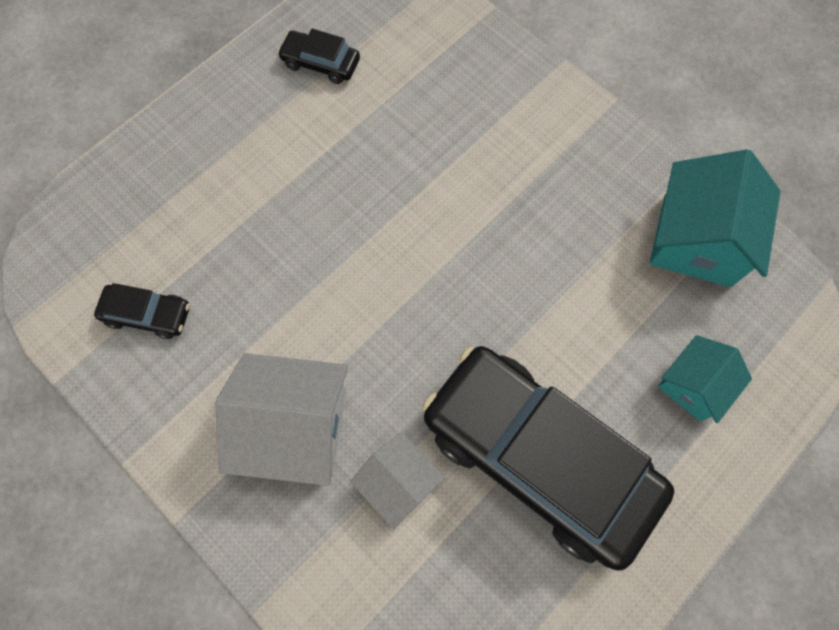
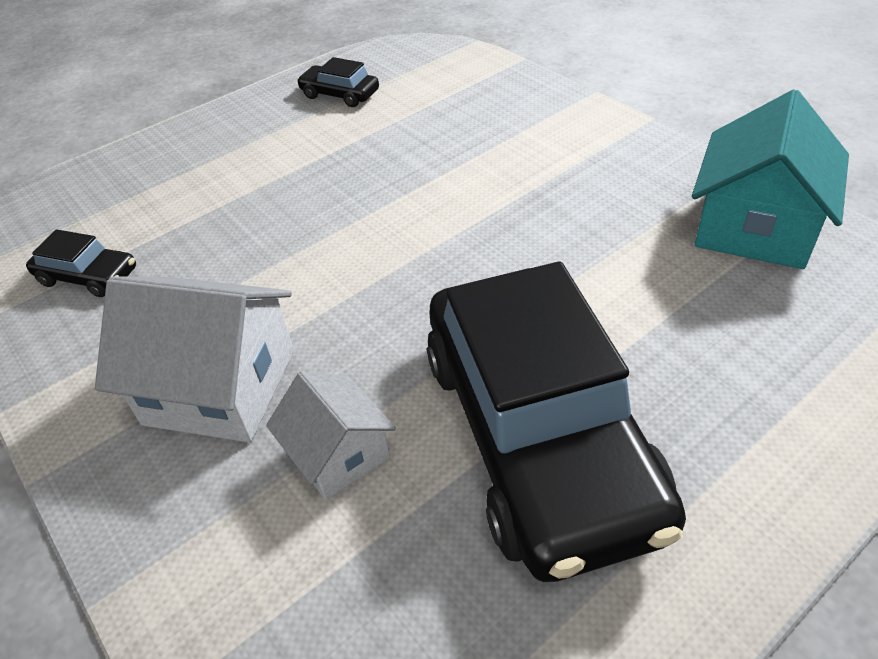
camera: 10 degrees right, 25 degrees down
(538, 456) = (537, 435): black car -> black car turned 150 degrees counterclockwise
(693, 385) = (761, 366): turquoise house -> none

